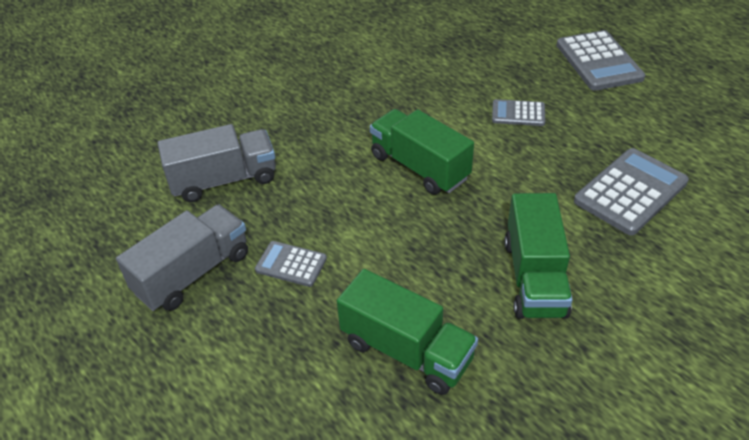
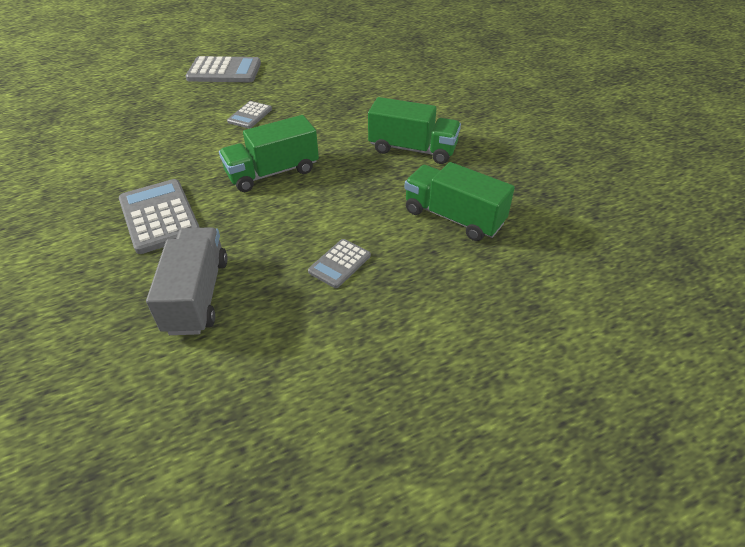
camera: 75 degrees left, 0 degrees up
(193, 273) = (315, 333): grey truck -> none
(406, 351) = (453, 217): green truck -> green truck turned 105 degrees counterclockwise
(630, 192) = (359, 96): grey calculator -> grey calculator (159, 216)

